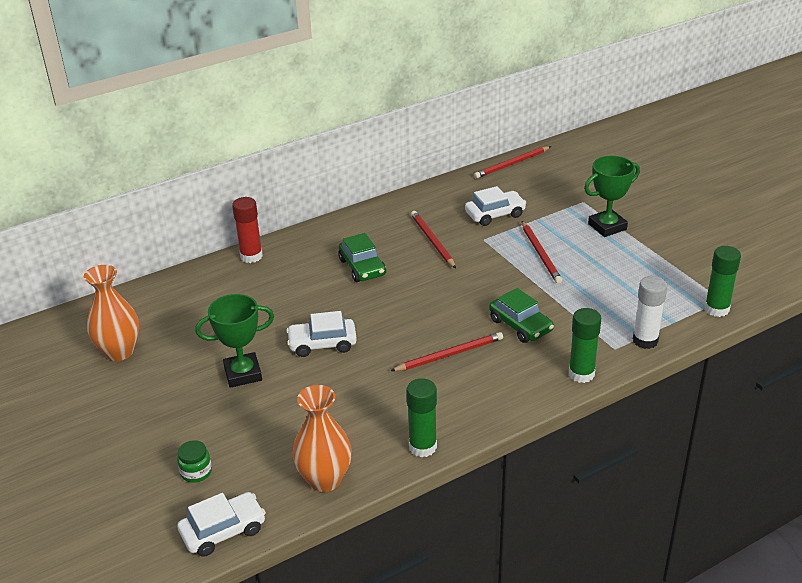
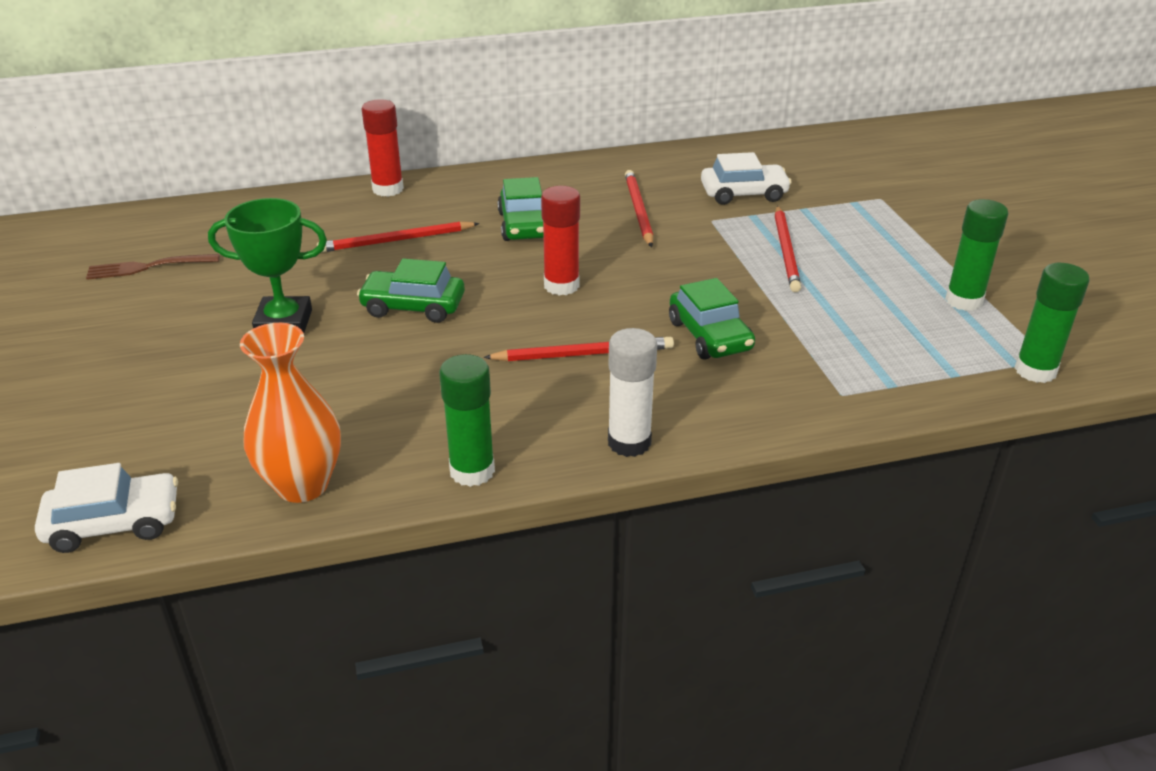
camera: 15 degrees right, 0 degrees up
(119, 351) = (149, 267): orange vase -> brown fork
(196, 472) = (135, 434): green jar -> none
(322, 344) = (413, 306): white car -> green car
(411, 308) = (561, 286): none -> red glue stick
(511, 164) = (797, 140): red pencil -> red pencil (396, 240)
(581, 374) = (772, 419): green glue stick -> green glue stick (964, 301)
(607, 227) = (903, 233): green trophy -> none
(645, 340) = (897, 392): white glue stick -> white glue stick (629, 442)

